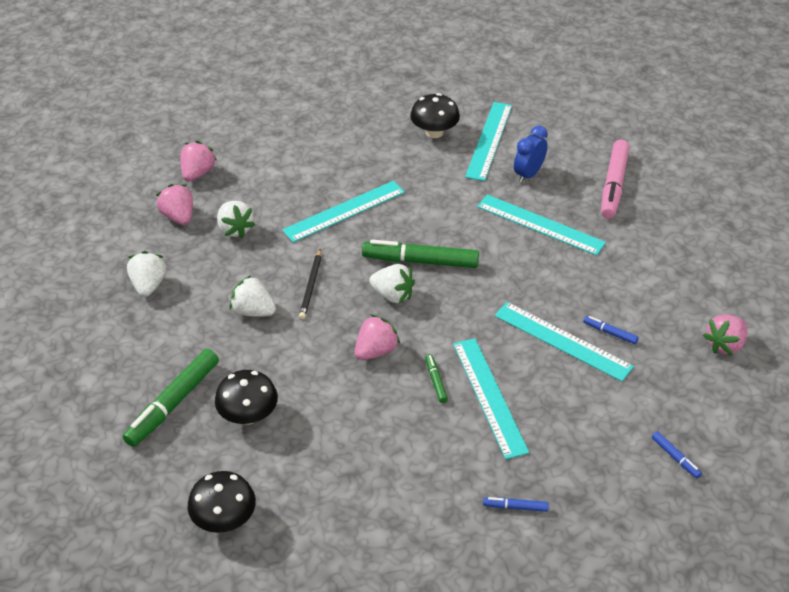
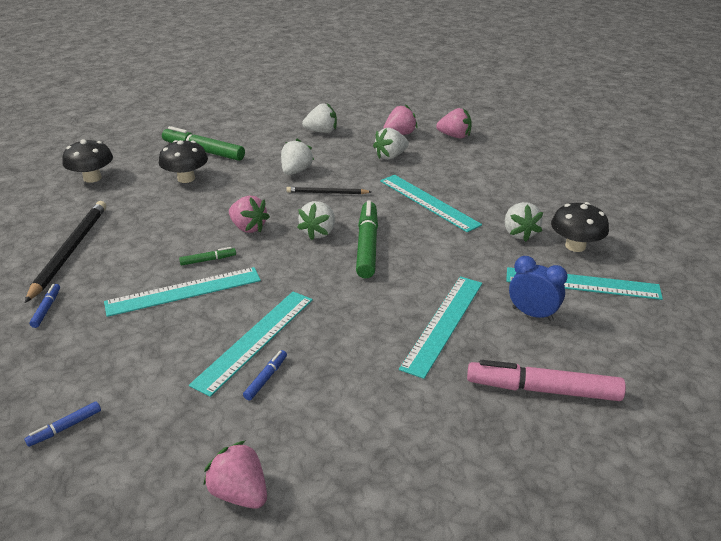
camera: 85 degrees right, 10 degrees down
(406, 508) = (70, 251): none -> black pencil
(411, 161) = (519, 233): none -> white strawberry

